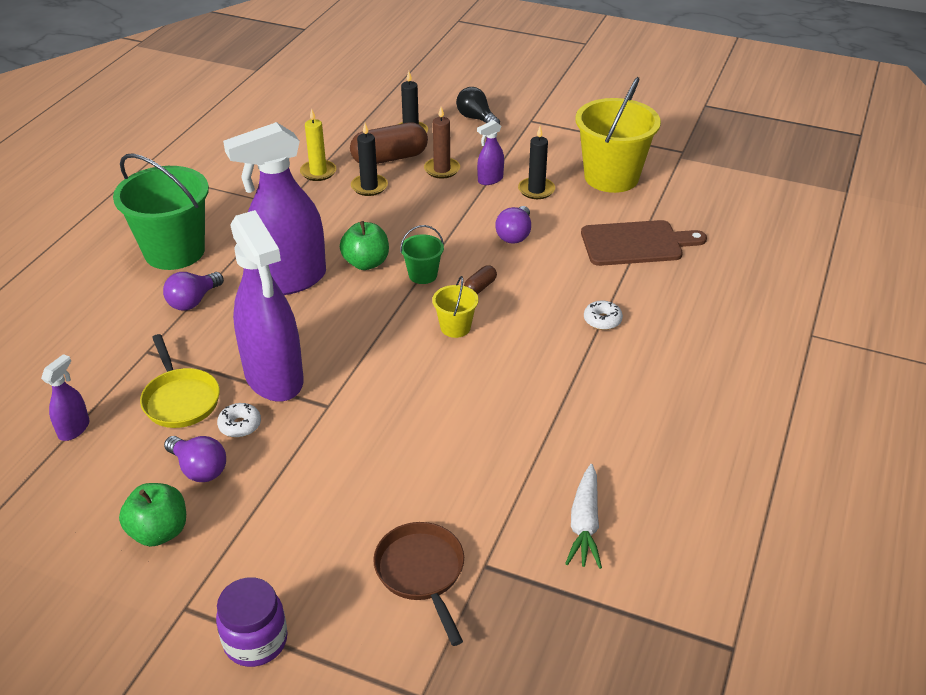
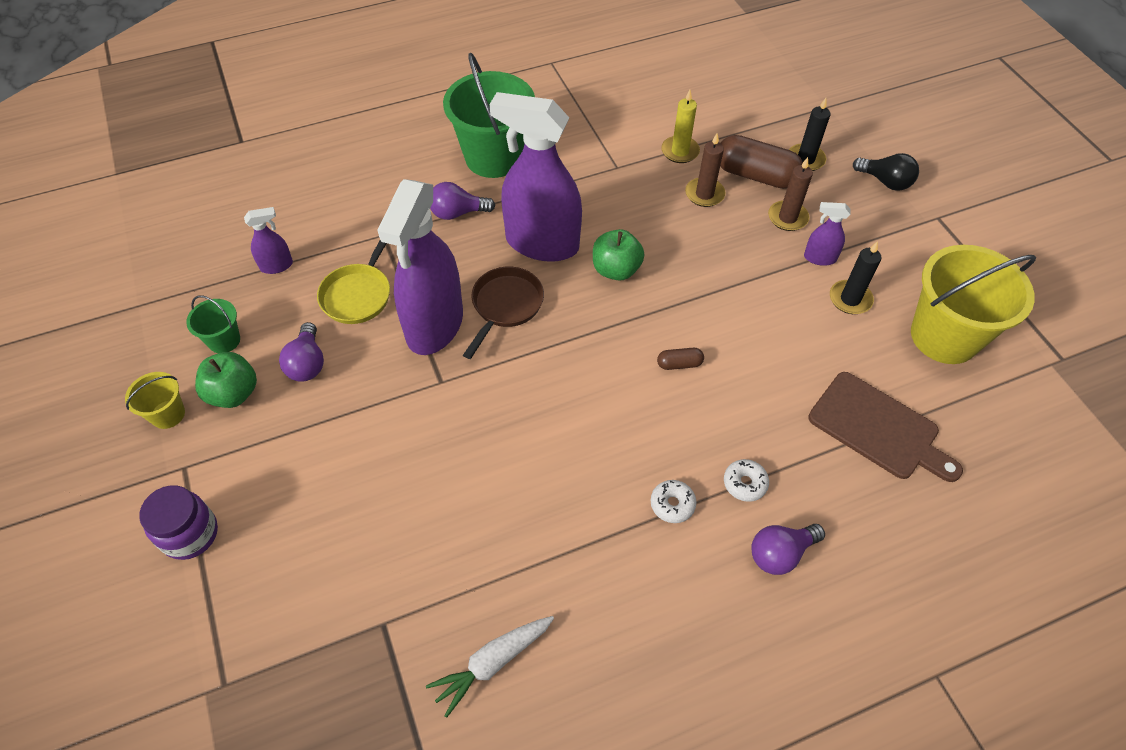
camera: 45 degrees right, 15 degrees up
(240, 425) = (369, 348): white donut -> white donut (672, 504)
(369, 187) = (704, 194): black candle -> brown candle
(422, 573) = (337, 586): brown pan -> brown pan (505, 306)
(423, 275) = (646, 315): green bucket -> green bucket (224, 340)
(455, 327) = (613, 388): yellow bucket -> yellow bucket (168, 414)
(476, 118) = (885, 182): black light bulb -> black light bulb turned 120 degrees clockwise
(514, 235) = (772, 333): purple light bulb -> purple light bulb (780, 553)

